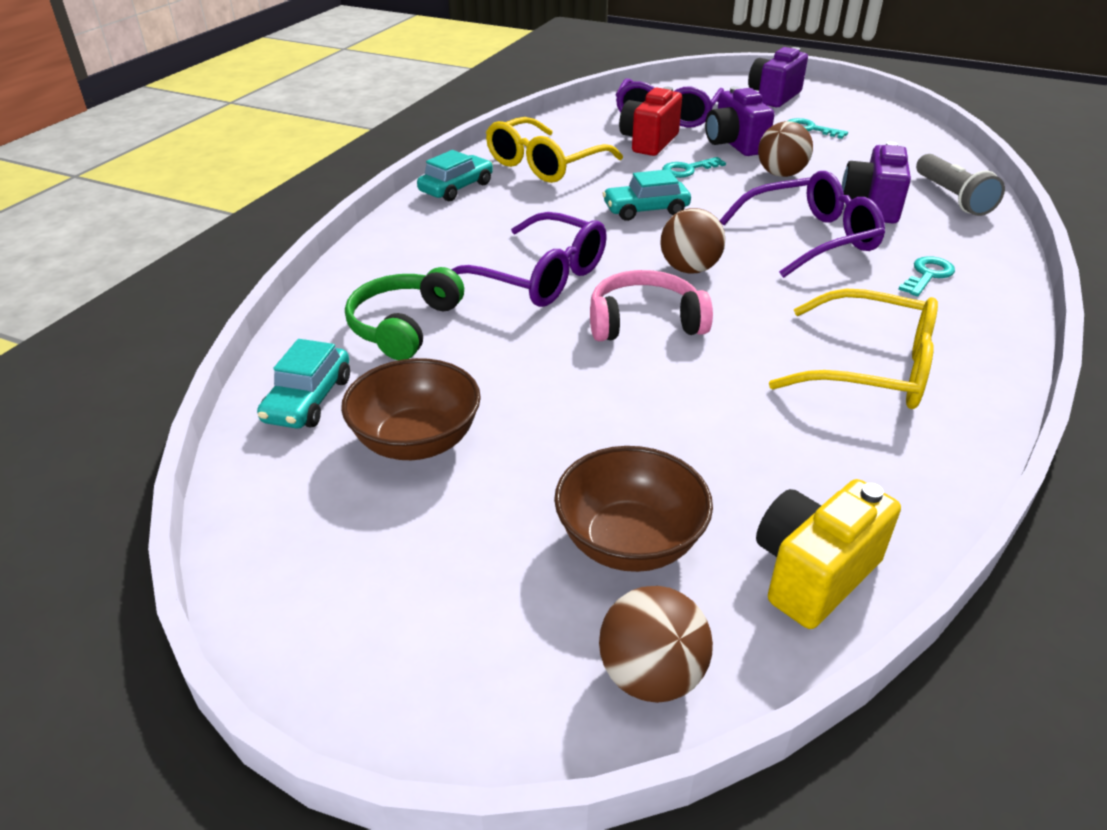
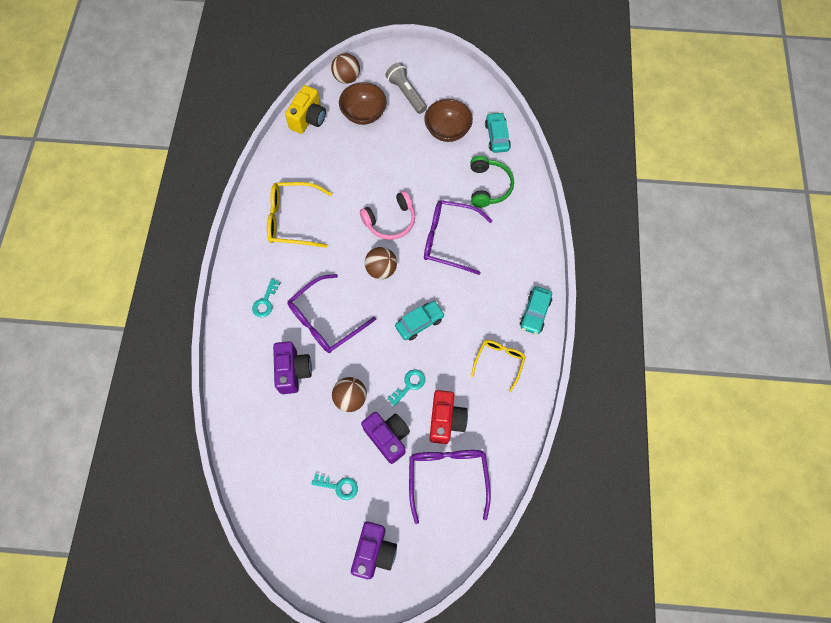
camera: 160 degrees right, 30 degrees up
(545, 164) = (499, 362): yellow glasses -> yellow glasses, size x0.63
(952, 197) = (245, 400): grey flashlight -> grey flashlight (406, 93)

